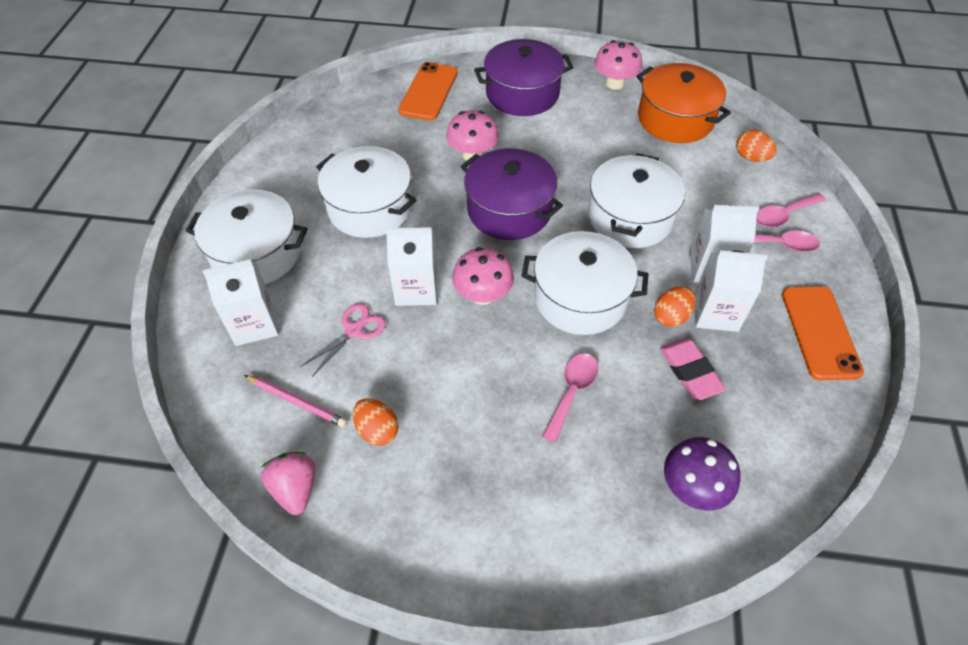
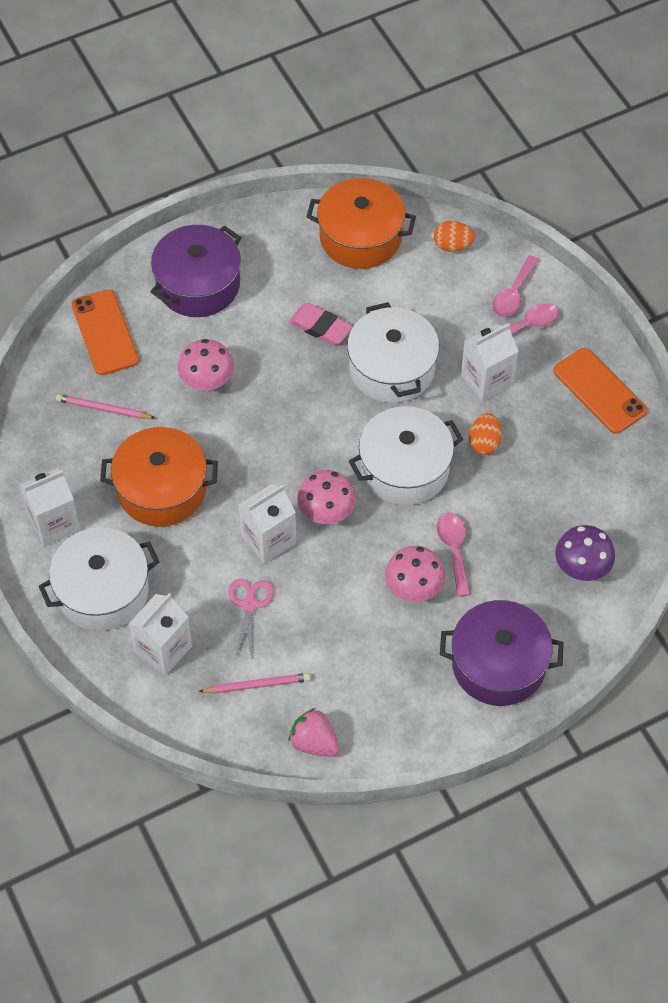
camera: 35 degrees left, 5 degrees up
(370, 208) = (162, 489): white pot -> orange pot
(377, 430) = (336, 666): orange egg -> none
(381, 135) = (103, 409): none -> pink pencil
(509, 210) = (285, 420): purple pot -> purple pot (498, 664)
(614, 83) = (276, 223): pink mushroom -> pink mushroom (414, 588)
(690, 371) = (526, 481): pink eraser -> pink eraser (320, 327)
(715, 313) = (515, 419): white carton -> white carton (54, 523)

